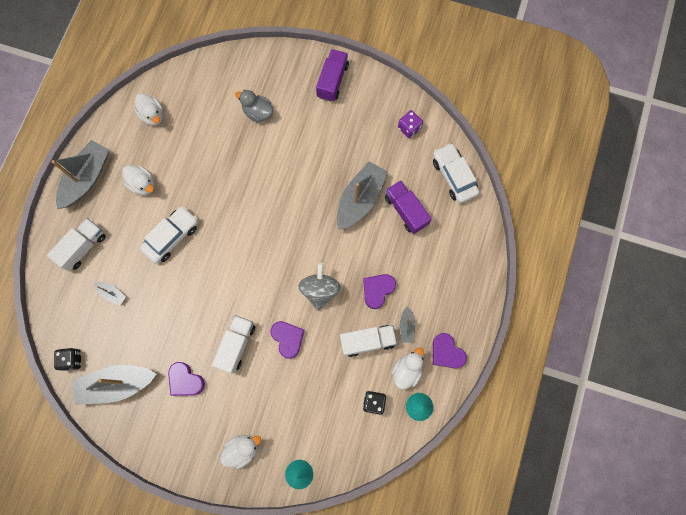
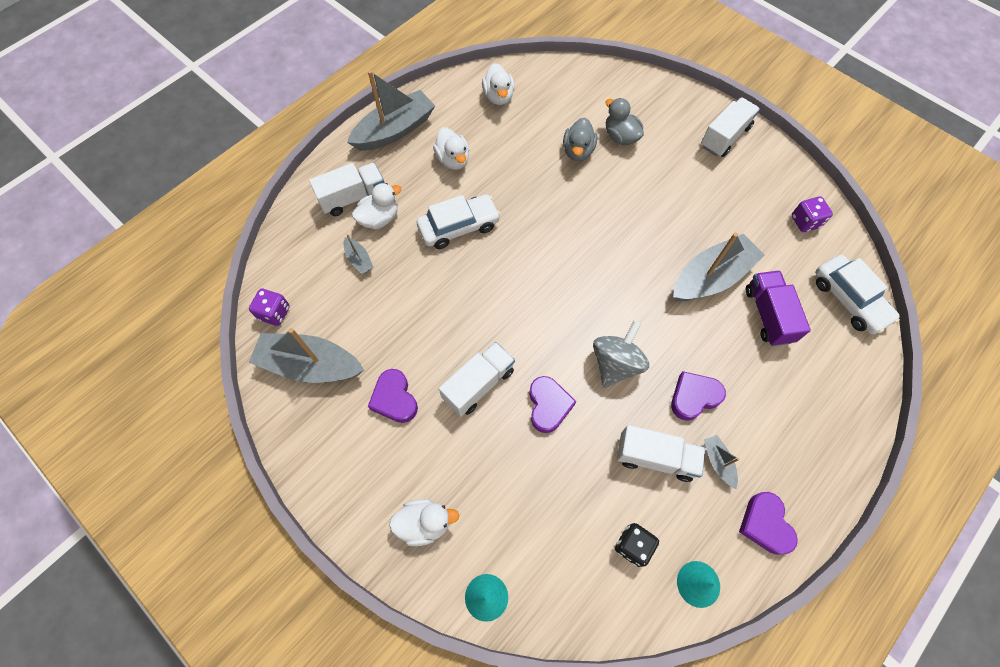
camera: 25 degrees right, 10 degrees down
(72, 360) = (274, 313): black dice -> purple dice
(231, 138) = (578, 151): none -> grey duck
(332, 81) = (724, 137): purple truck -> white truck
(406, 326) = (718, 462): grey boat -> grey boat turned 135 degrees clockwise
(406, 370) = (697, 523): white duck -> white duck (379, 218)
(454, 176) = (849, 299): white car -> white car turned 150 degrees clockwise

